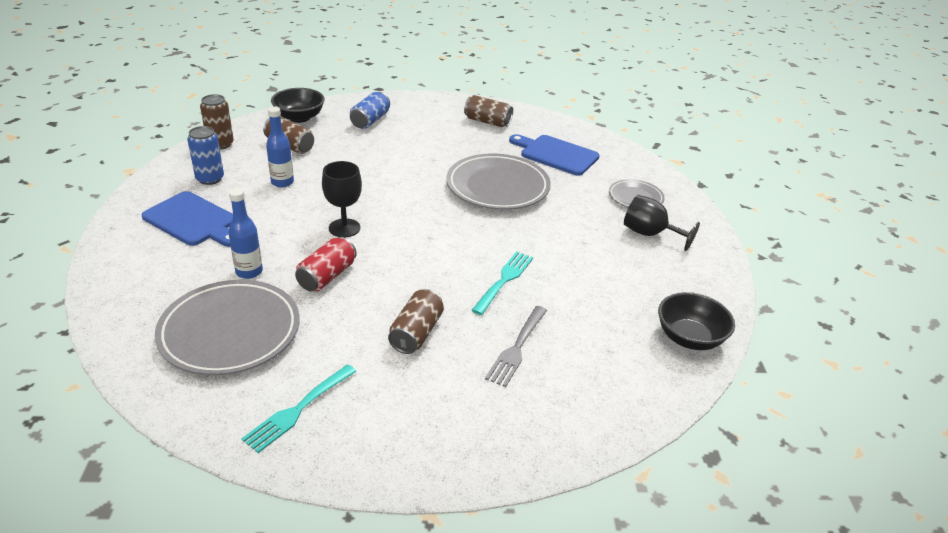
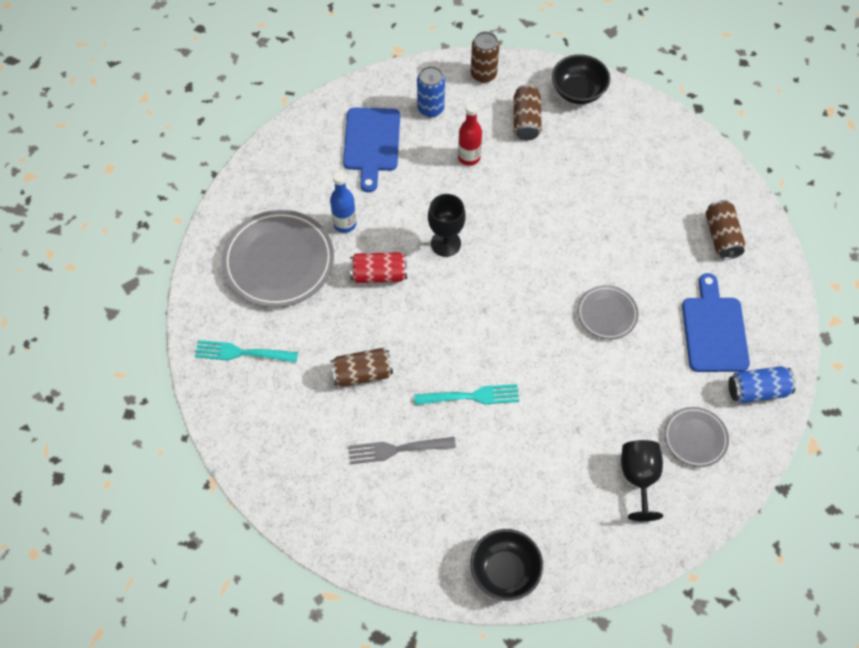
camera: 60 degrees right, 25 degrees up
(282, 182) = (469, 157): blue bottle -> red bottle
(370, 120) = (626, 145): blue can -> blue can (757, 390)
(497, 187) = (607, 314): grey plate -> grey plate, size x0.53

